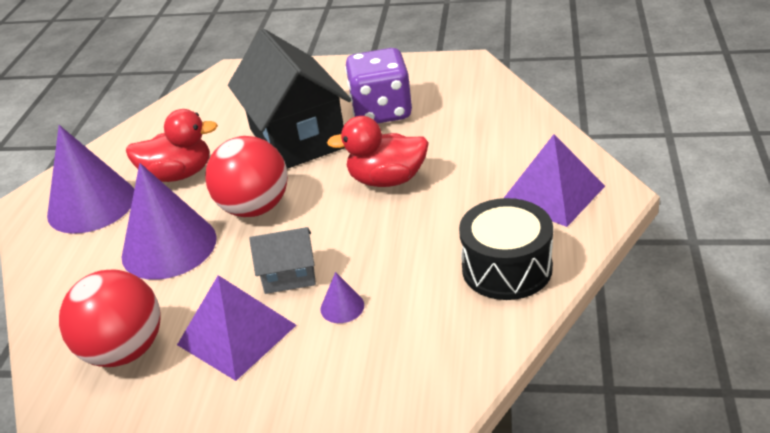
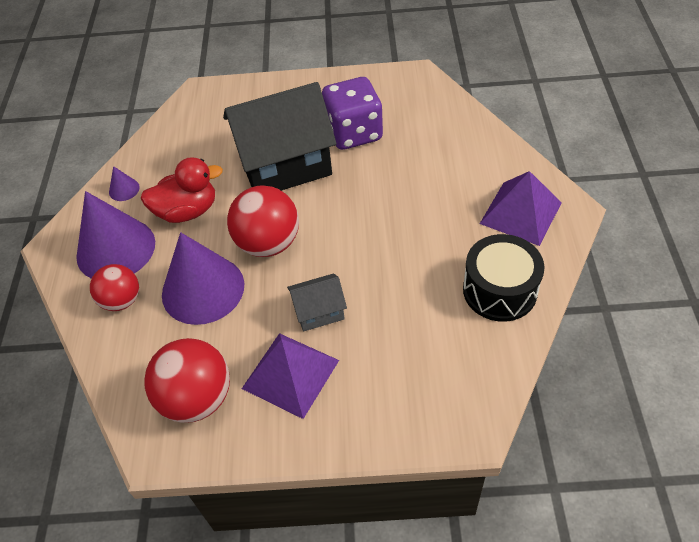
camera: 10 degrees left, 15 degrees up
(80, 252) = (122, 300): none -> red ball
(297, 138) = (285, 165): black house -> black house turned 75 degrees counterclockwise
(342, 307) = (373, 339): purple cone -> purple cone (124, 189)
(387, 180) = (377, 206): red duck -> none

